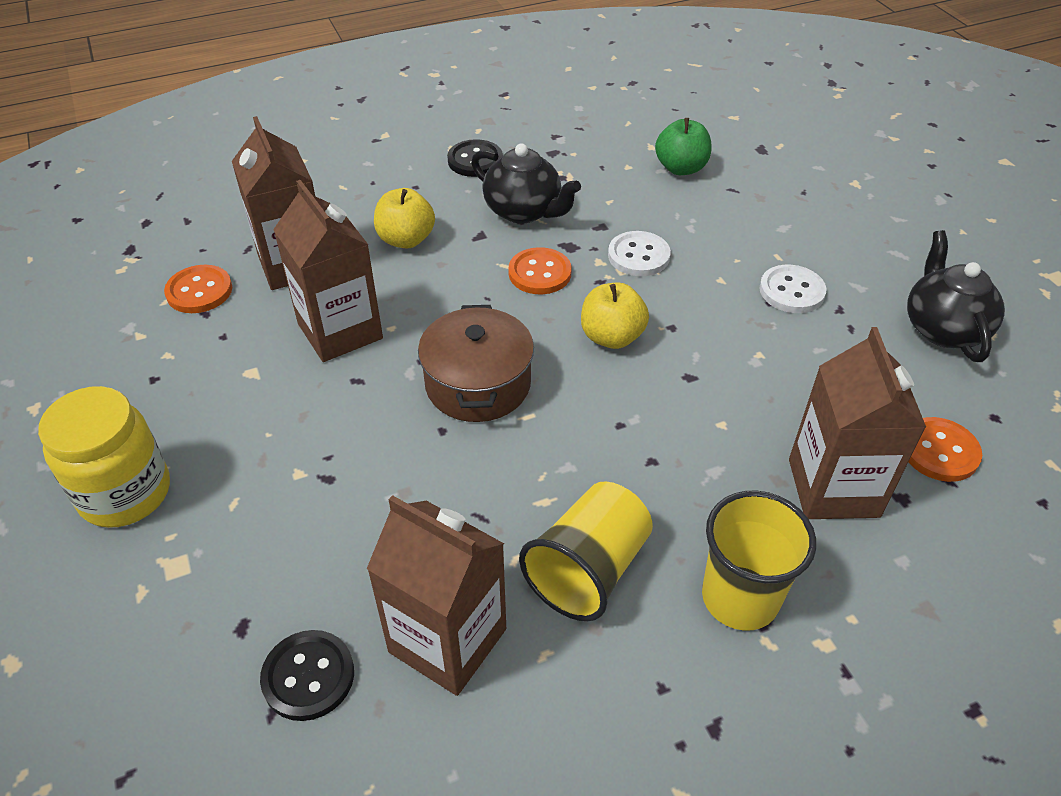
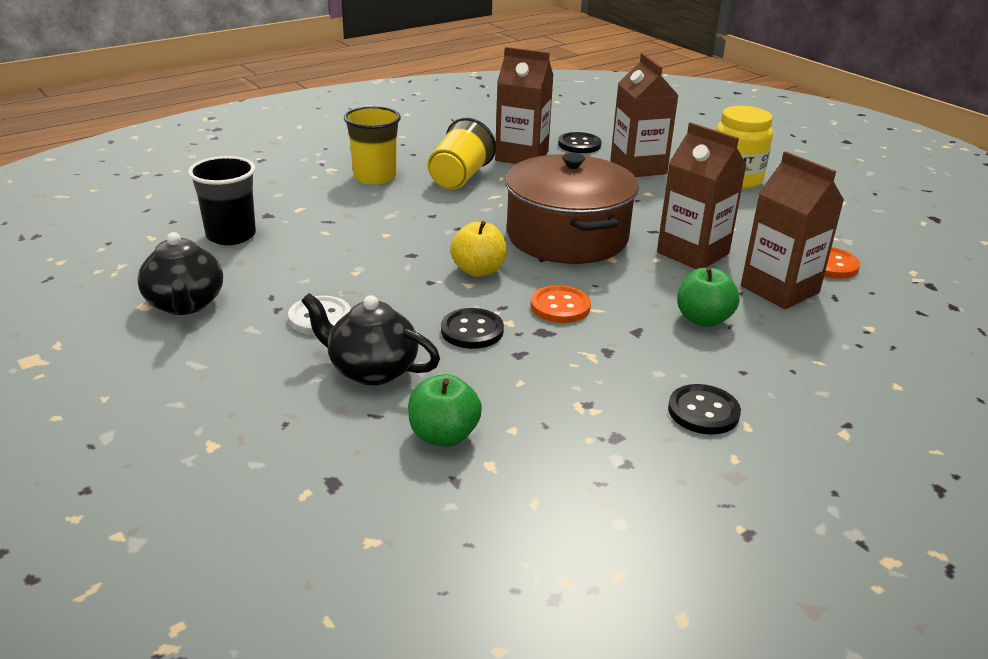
camera: 165 degrees right, 15 degrees down
(406, 239) = (703, 319): yellow apple -> green apple
(478, 384) = (567, 236): brown pot -> brown pot, size x1.55
(524, 211) = (608, 359): black teapot -> black teapot (371, 370)
(638, 256) = (472, 331): white button -> black button
(833, 488) = (312, 215): brown carton -> brown carton (638, 167)
(939, 451) = (231, 235): orange button -> black cup

